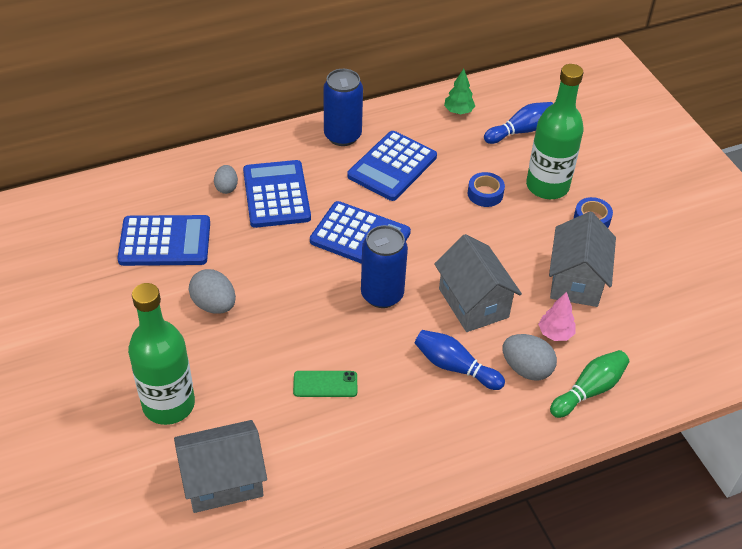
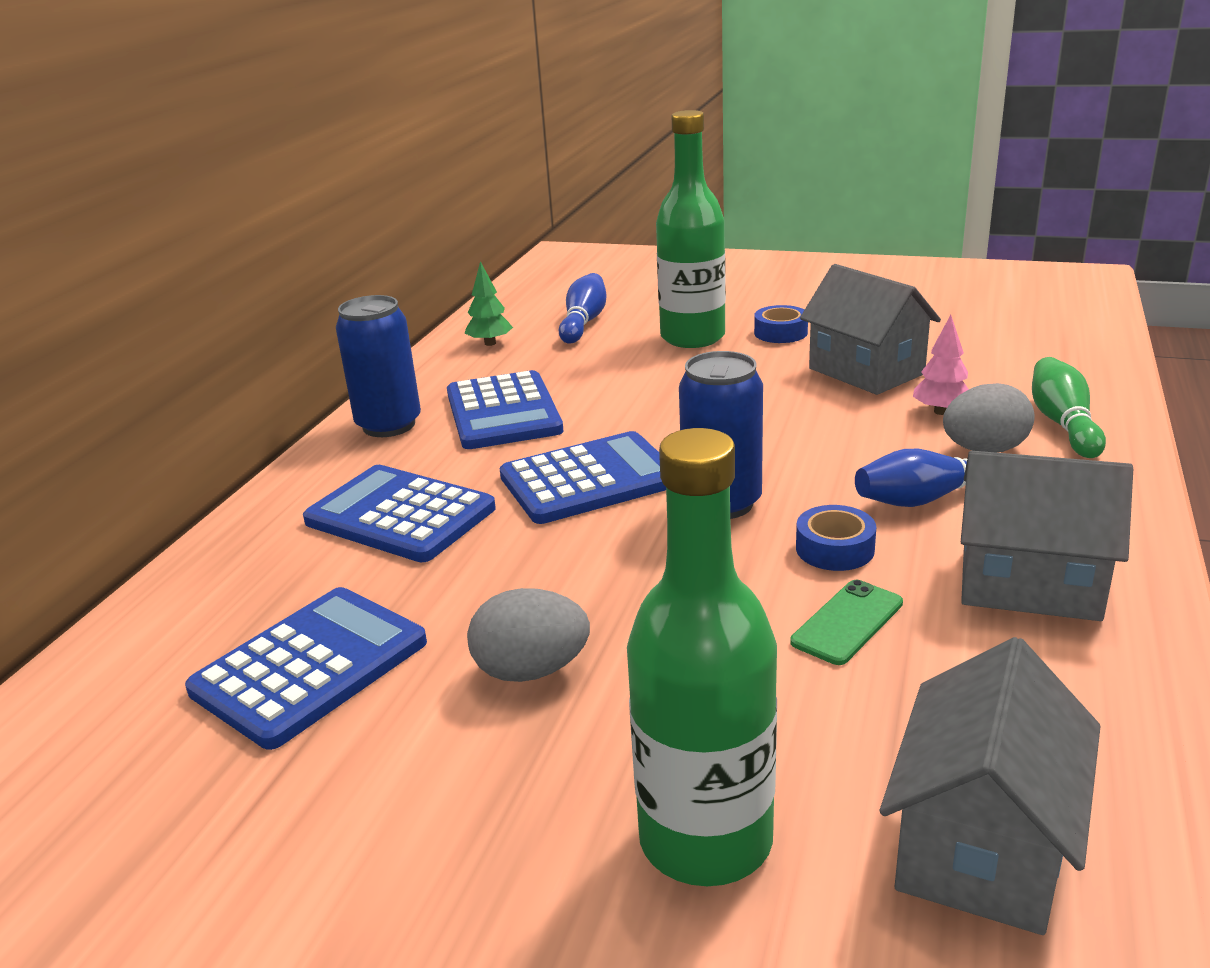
camera: 45 degrees left, 20 degrees down
(226, 187) = (308, 553): grey egg -> none
(473, 303) = (823, 444): grey house -> grey house (1029, 584)
(485, 194) = (647, 373): blue tape -> blue tape (835, 549)

